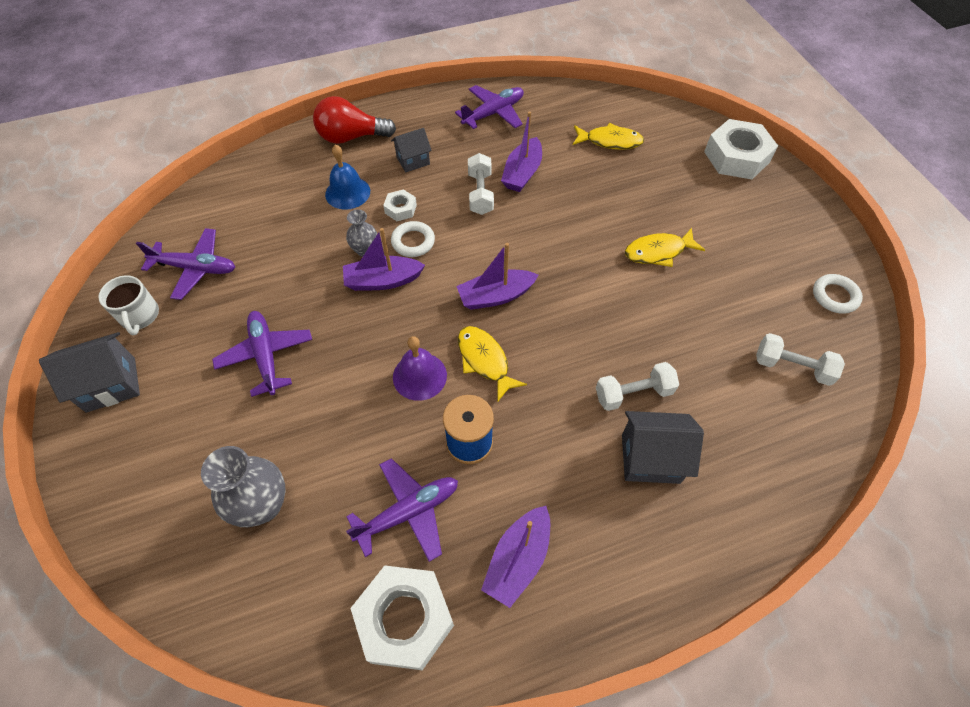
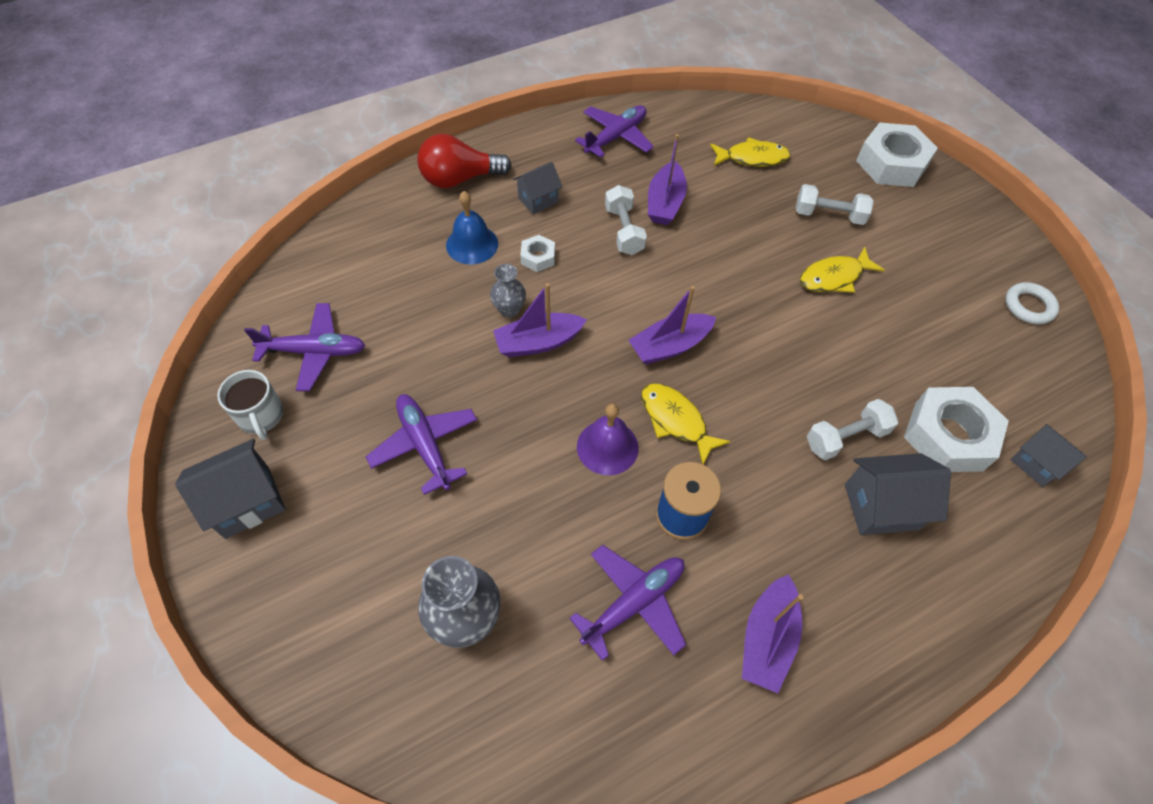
camera: 10 degrees left, 0 degrees up
(405, 619) = (659, 724): white nut -> white nut (948, 436)
(413, 242) = (561, 294): white ring -> none
(792, 367) = (1003, 388): white dumbbell -> white dumbbell (828, 215)
(806, 438) = (1035, 463): none -> grey house

